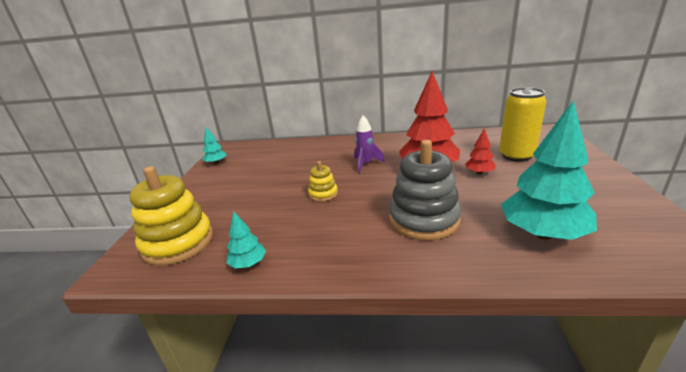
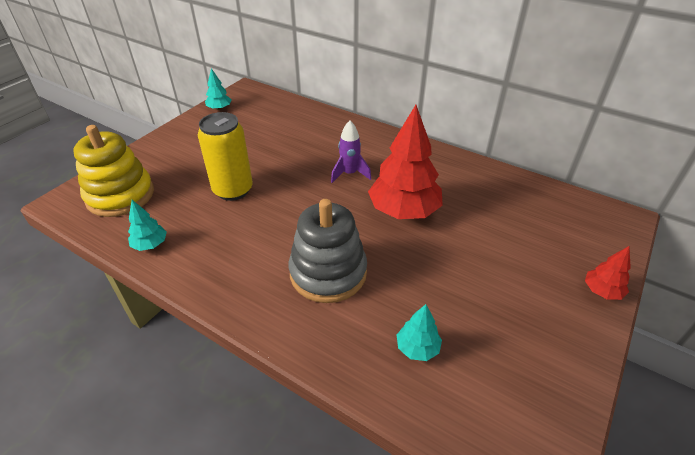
camera: 25 degrees right, 15 degrees up
(323, 194) = (273, 195): yellow stacking toy -> none
(479, 173) = (450, 241): red tree -> red tree (602, 291)
(516, 156) = (523, 237): yellow can -> yellow can (233, 190)
(542, 233) = (417, 348): turquoise tree -> turquoise tree, size x0.47

